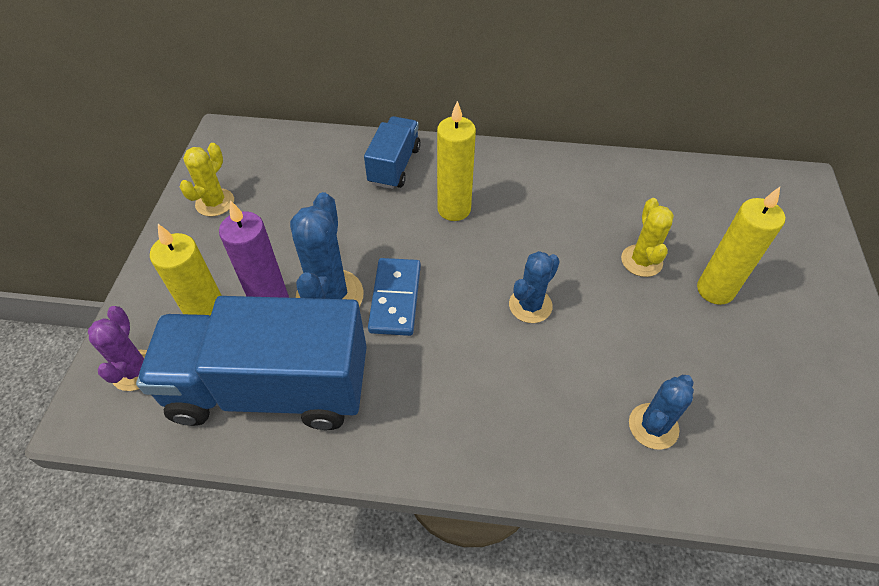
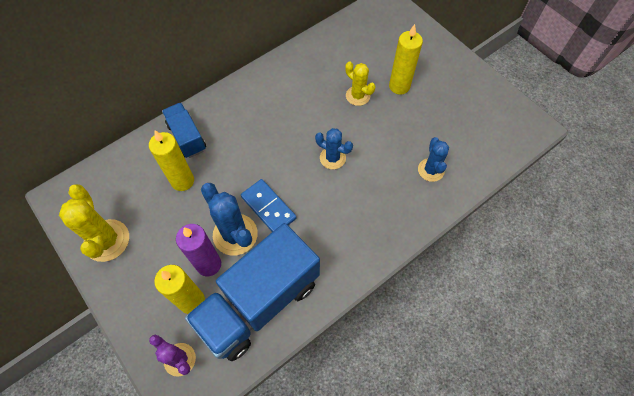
camera: 45 degrees left, 10 degrees up
(215, 202) = (107, 240): yellow cactus -> yellow cactus, size x1.57
(454, 209) = (246, 137): yellow candle -> yellow candle (182, 181)
(530, 305) = (332, 158): blue cactus -> blue cactus turned 60 degrees counterclockwise

